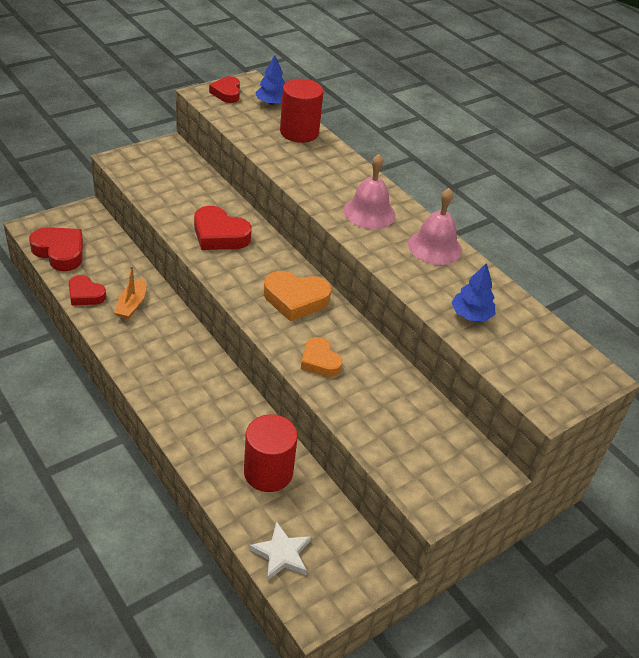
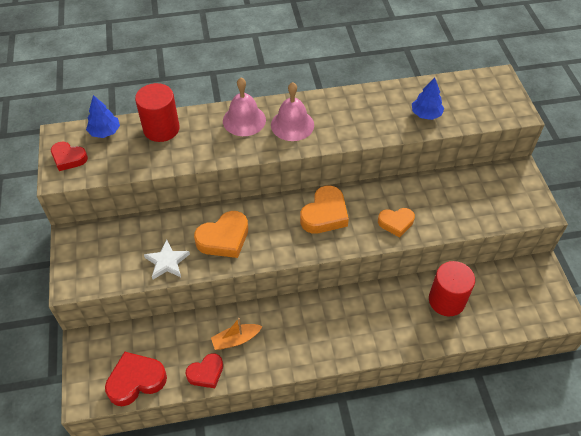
camera: 60 degrees left, 10 degrees up
(132, 305) = (236, 340): orange boat -> orange boat turned 120 degrees clockwise
(219, 235) = (224, 238): red heart -> orange heart
(281, 554) = (517, 316): white star -> white star (167, 262)
(435, 247) = (348, 104): pink bell -> pink bell (244, 120)

